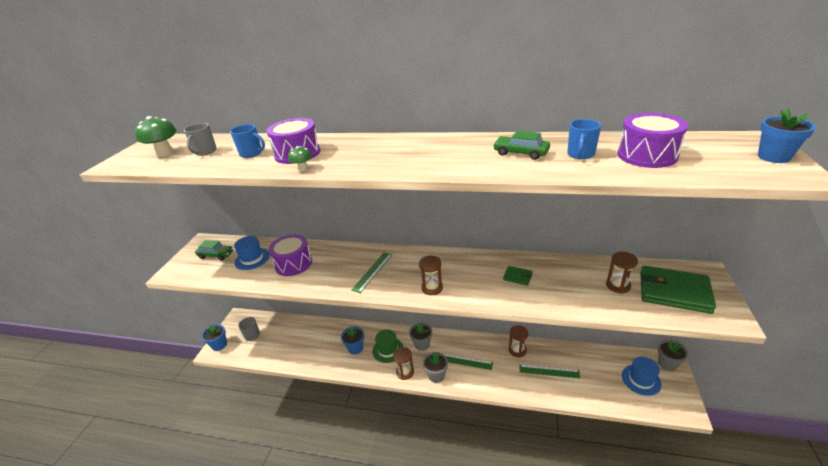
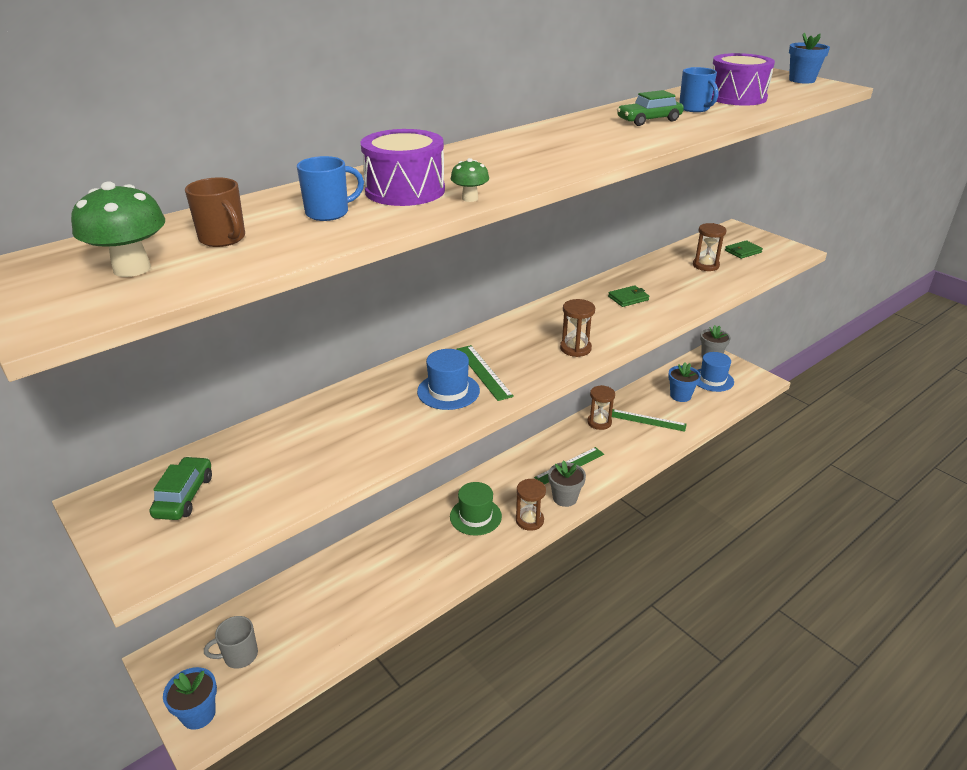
camera: 55 degrees left, 0 degrees up
(205, 152) = (223, 239): grey mug -> brown mug
(216, 255) = (184, 496): green car -> green car turned 45 degrees counterclockwise
(252, 259) = (272, 460): blue hat -> blue hat (448, 391)
(293, 263) = (357, 425): purple drum -> none
(355, 348) = (433, 544): blue flower pot -> blue flower pot (680, 396)
(422, 344) = (504, 483): grey flower pot -> none
(549, 371) = (648, 420): green ruler -> green ruler turned 60 degrees clockwise
(674, 292) = (743, 251): green wallet -> green wallet, size x0.45

